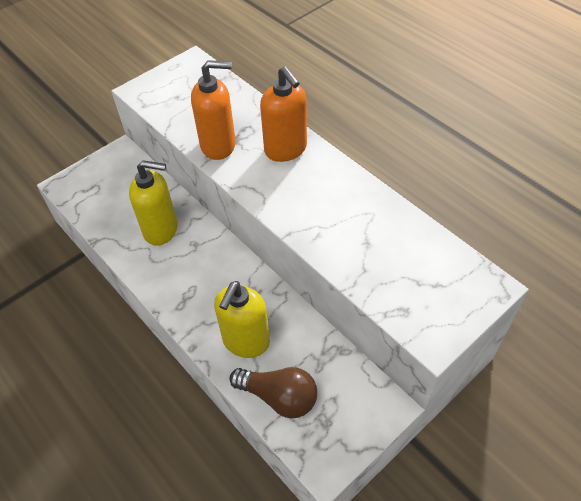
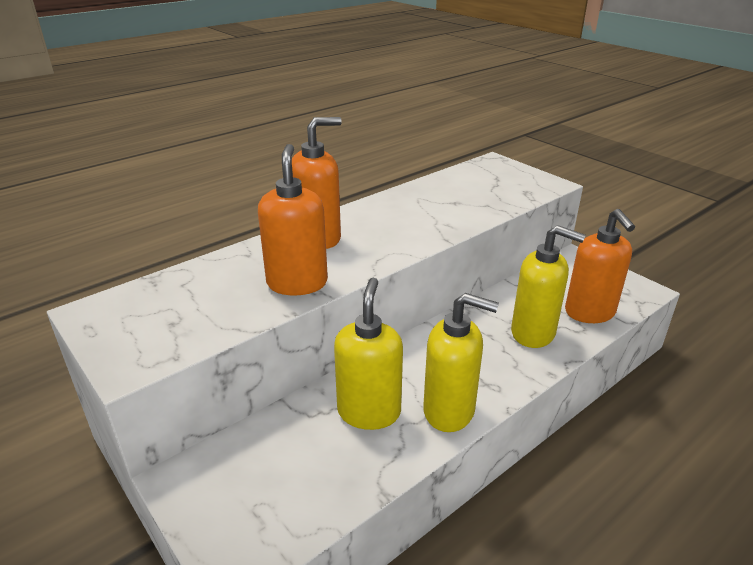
camera: 90 degrees left, 20 degrees down
(157, 275) = (449, 411): none -> yellow soap dispenser
(279, 397) = (590, 312): brown light bulb -> orange soap dispenser

